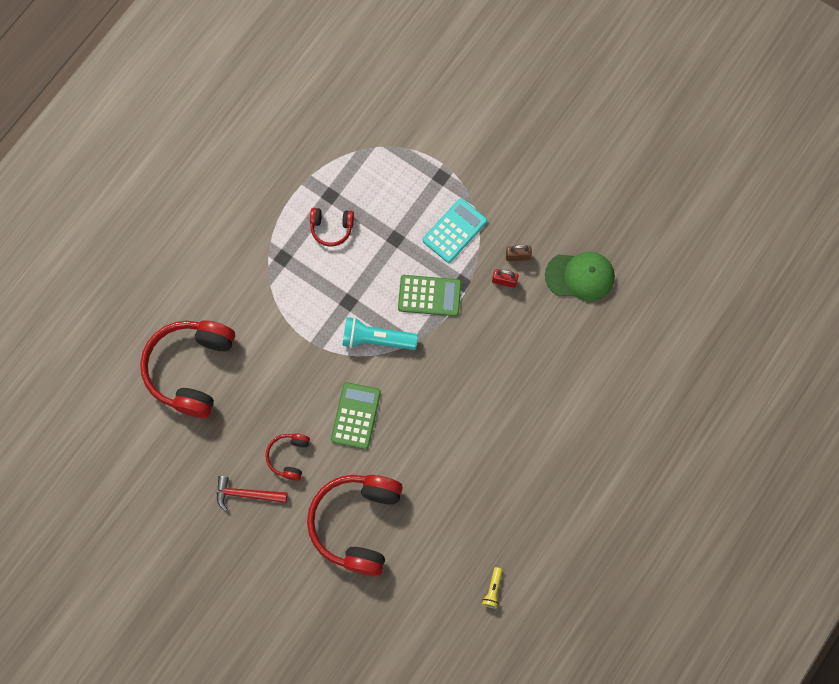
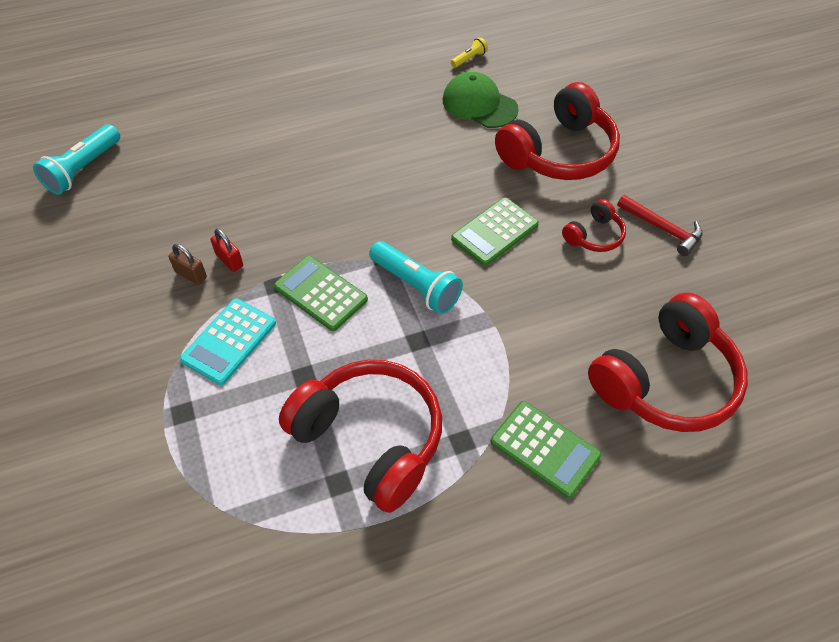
camera: 145 degrees left, 20 degrees down
(236, 282) = (545, 449): none -> green calculator
(331, 228) = (370, 439): red headphones -> red headphones, size x2.10
(454, 231) = (229, 341): turquoise calculator -> turquoise calculator turned 45 degrees counterclockwise
(580, 276) = (152, 221): green cap -> green cap (479, 104)
(668, 283) = (83, 169): none -> turquoise flashlight

